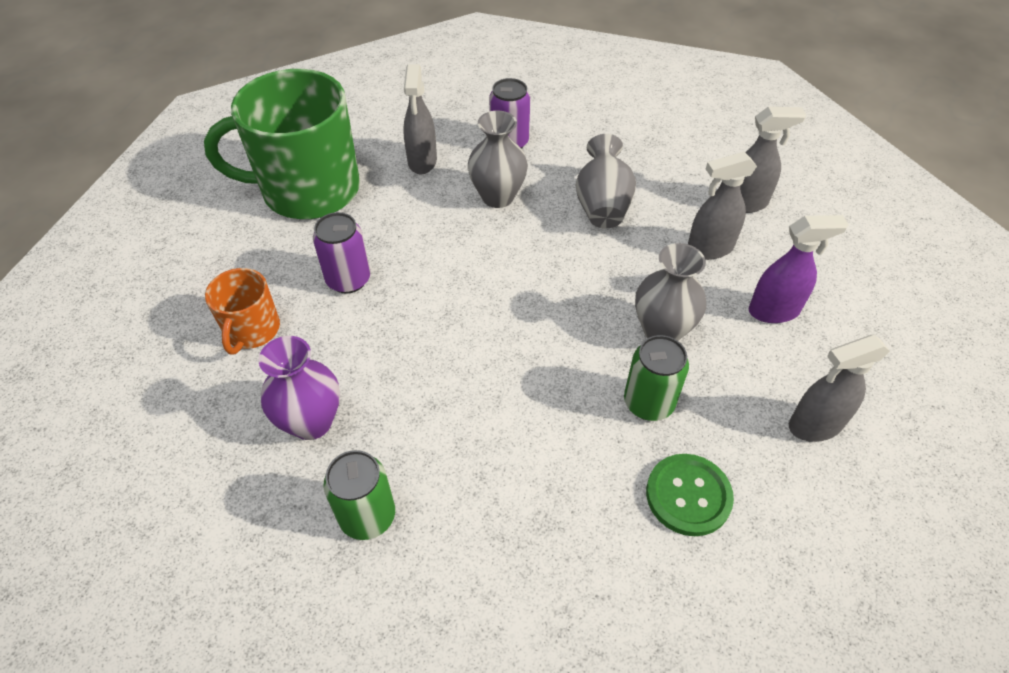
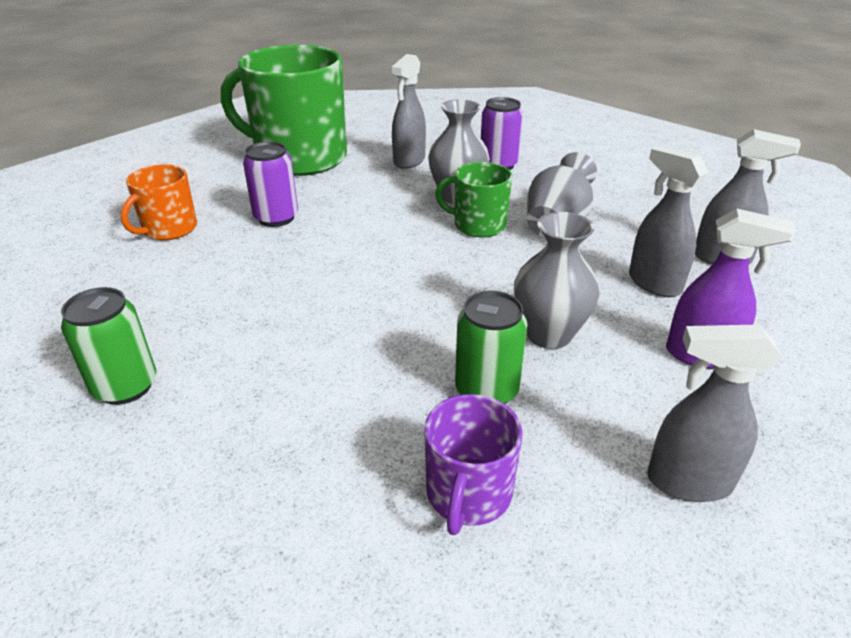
camera: 25 degrees right, 15 degrees down
(311, 422) = (151, 302): purple vase -> none
(538, 228) = (478, 225): none -> green mug
(688, 495) = (468, 494): green button -> purple mug
(709, 249) = (653, 283): grey spray bottle -> grey spray bottle turned 45 degrees clockwise

